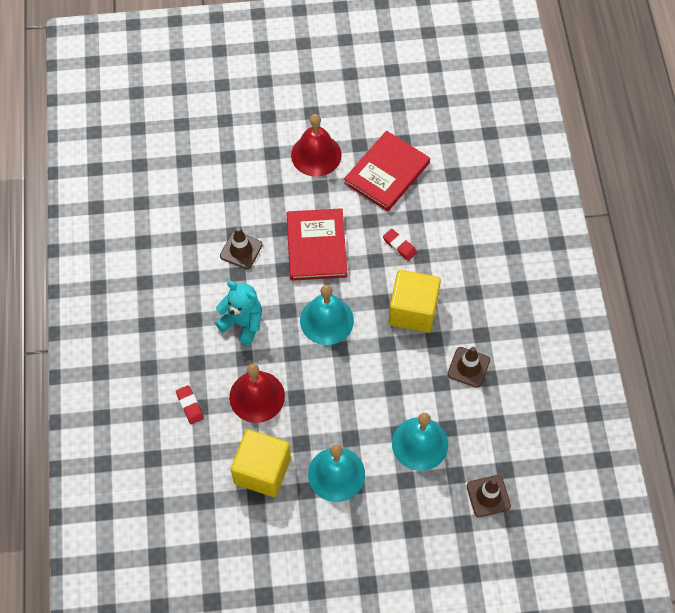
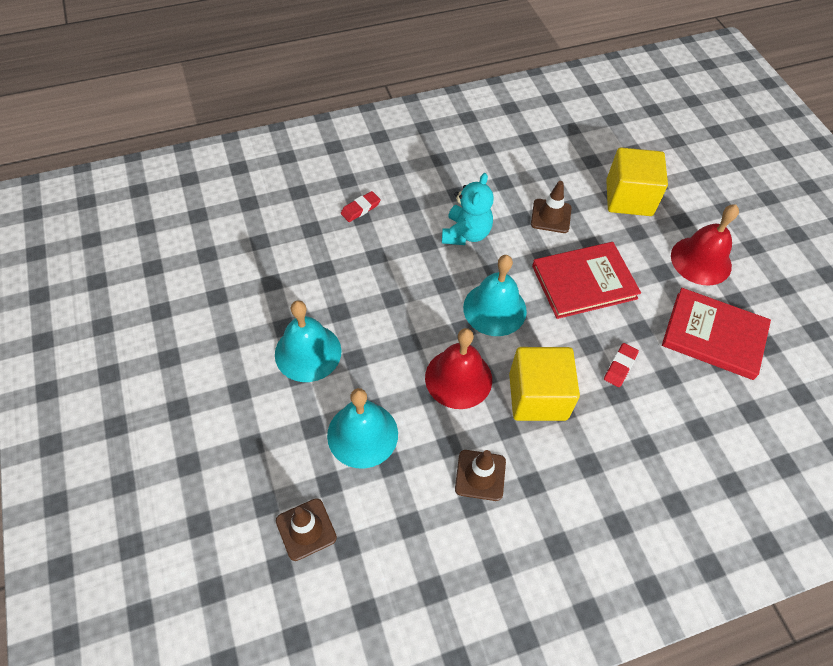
camera: 75 degrees right, 5 degrees down
(257, 396) = (384, 262): red bell -> red bell (458, 378)
(262, 470) = (300, 282): yellow cube -> yellow cube (629, 198)

